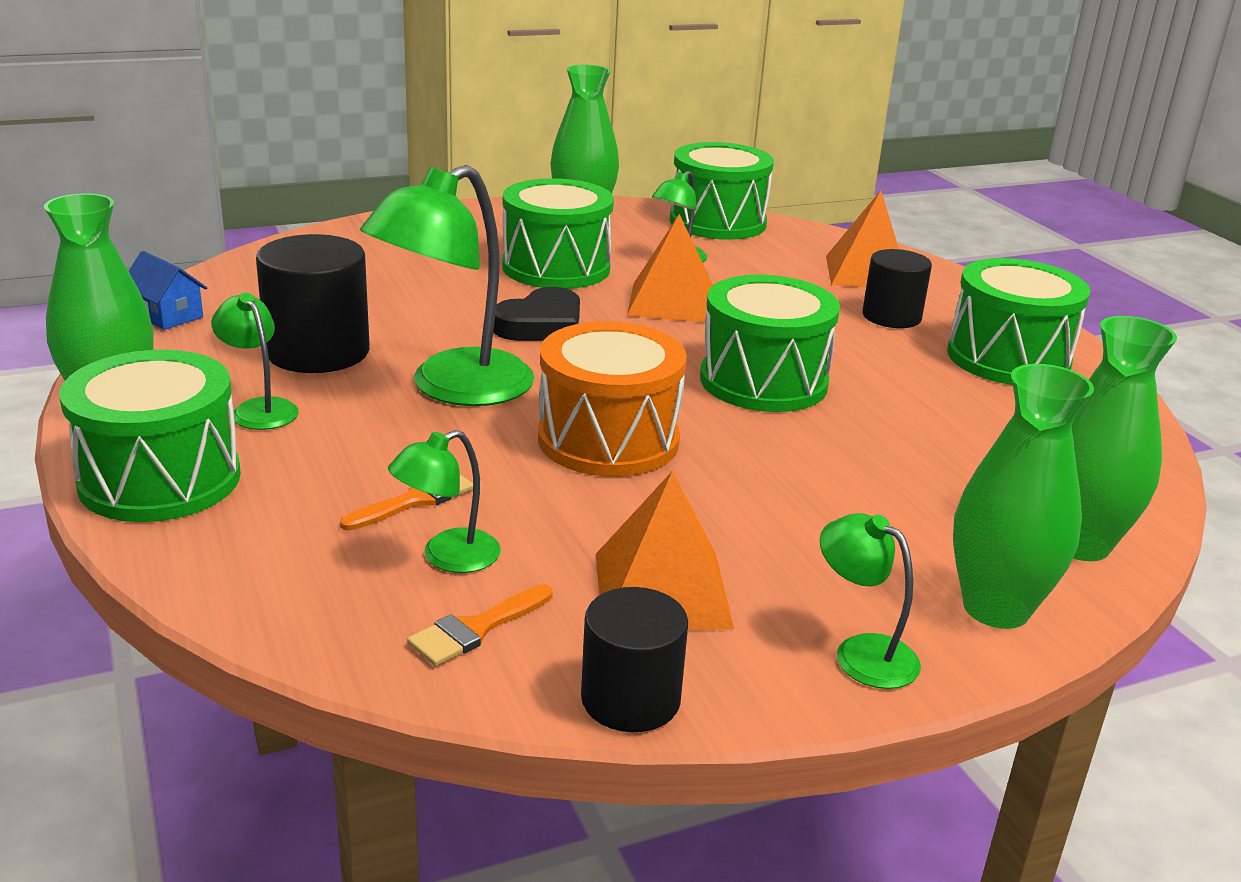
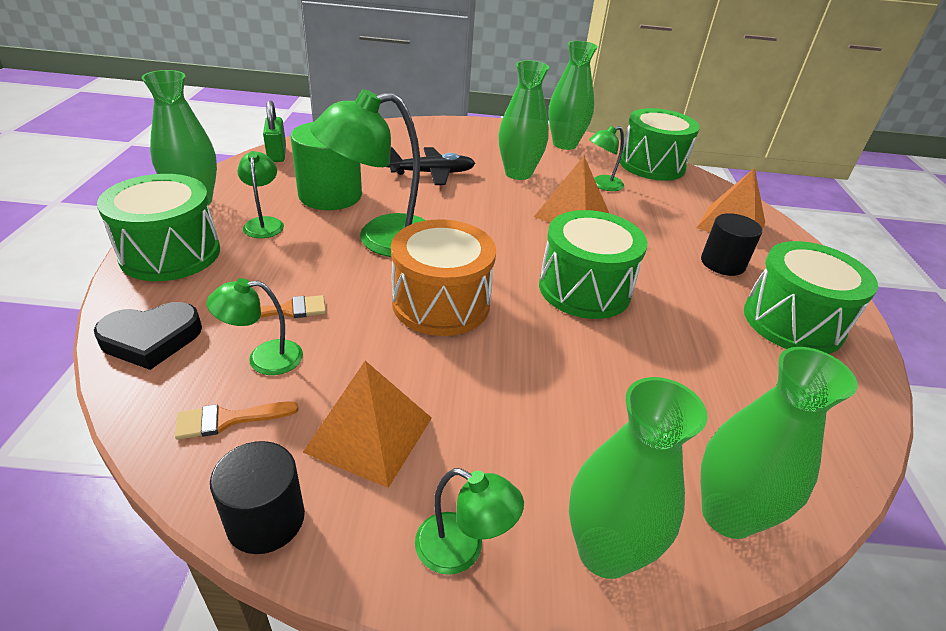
camera: 25 degrees right, 10 degrees up
(167, 315) = (277, 154): blue house -> green padlock
(317, 351) = (330, 195): black cylinder -> green cylinder
(436, 292) = (432, 173): none -> black plane
(541, 325) = (473, 210): black heart -> black heart (151, 339)
(556, 267) = (518, 173): green drum -> green vase
(862, 653) = (462, 549): green lamp -> green lamp turned 135 degrees clockwise

